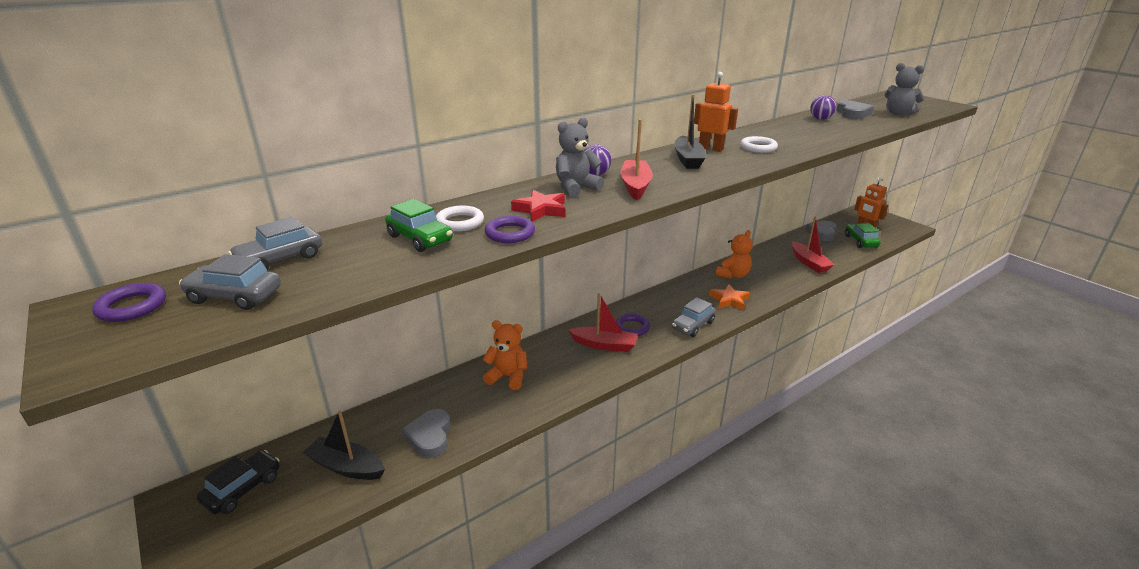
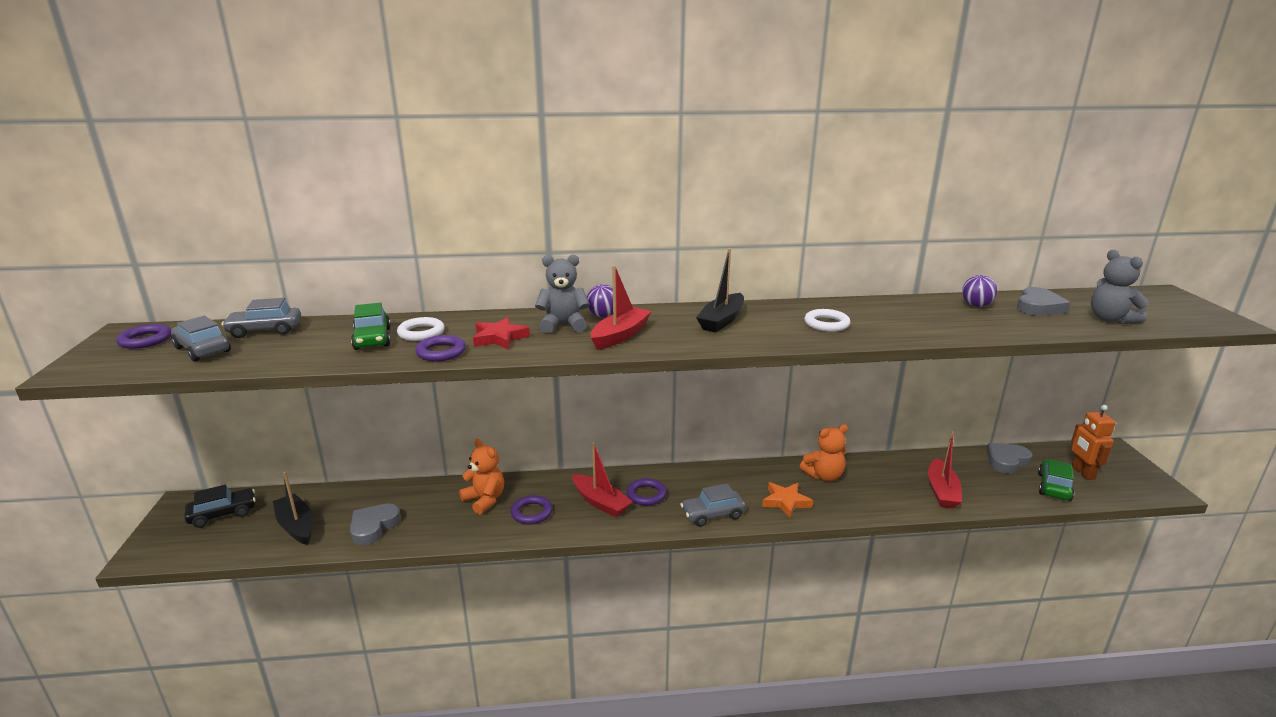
camera: 30 degrees right, 5 degrees down
(559, 372) = (531, 513): none -> purple ring
(711, 148) = (769, 314): orange robot -> none

